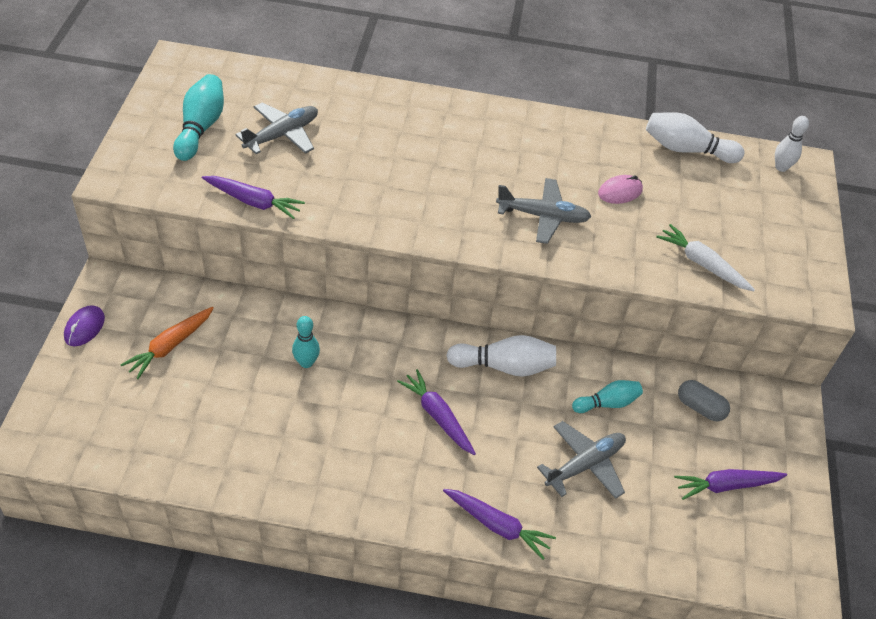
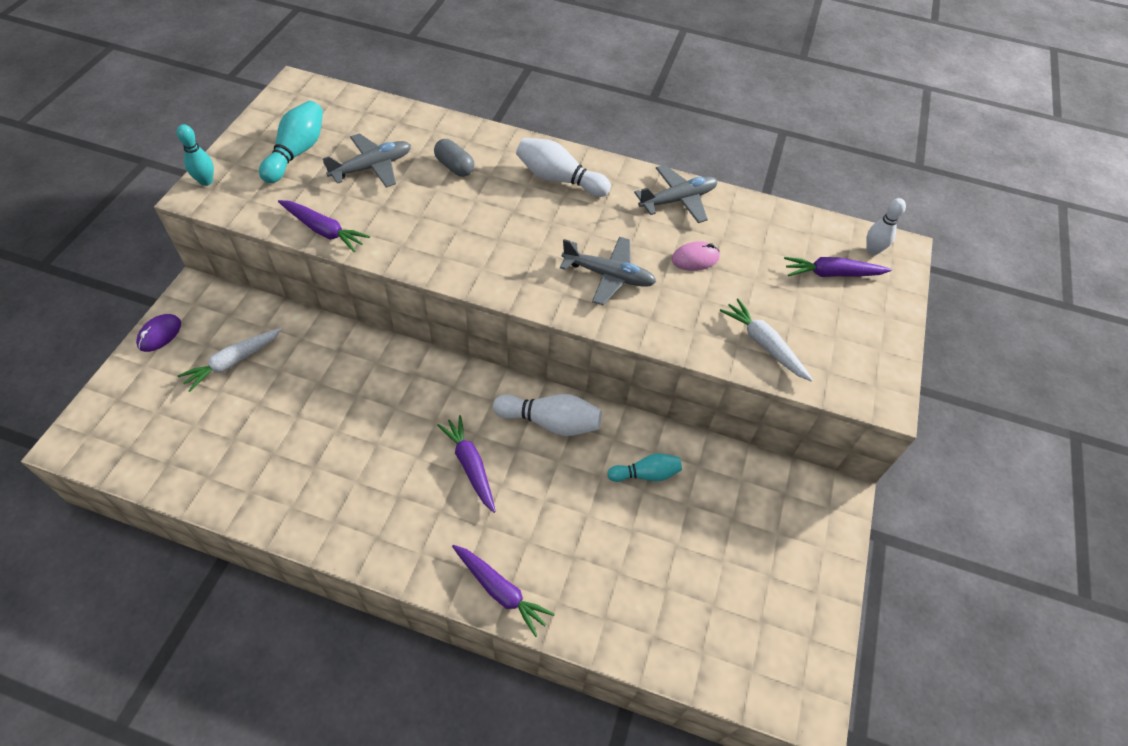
camera: 10 degrees right, 5 degrees up
(170, 346) = (233, 362): orange carrot -> white carrot
(306, 362) = (357, 394): turquoise bowling pin -> turquoise bowling pin (206, 181)
(585, 464) = (607, 537): grey plane -> grey plane (678, 200)
(686, 149) = (776, 222): white bowling pin -> white bowling pin (559, 179)
(700, 407) = (741, 491): grey capsule -> grey capsule (454, 167)
(726, 486) = (750, 580): purple carrot -> purple carrot (832, 274)

